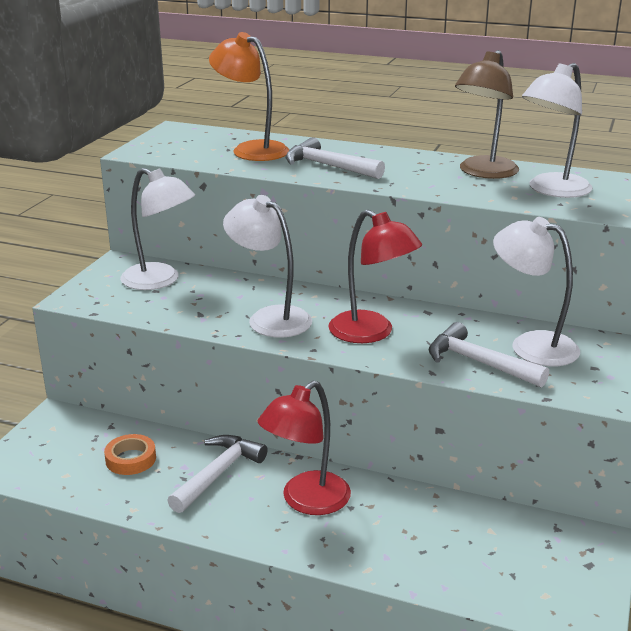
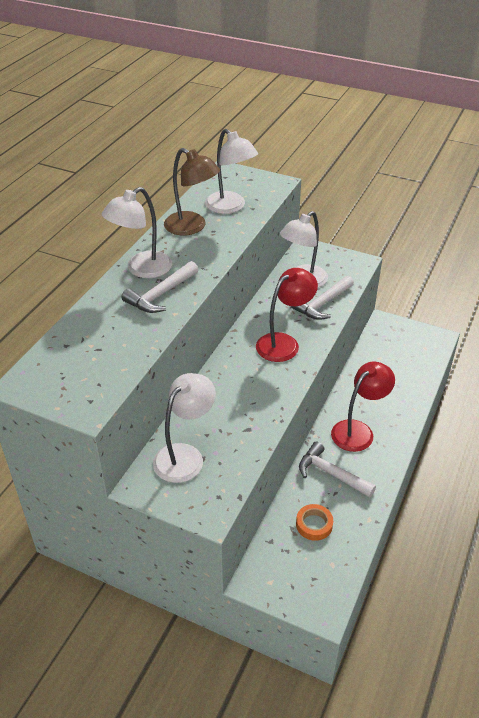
camera: 85 degrees left, 15 degrees up
(251, 149) = (105, 335): orange lamp -> none
(270, 318) = (258, 390): white lamp -> white lamp (142, 269)
(306, 501) = (358, 430): red lamp -> red lamp turned 90 degrees counterclockwise

